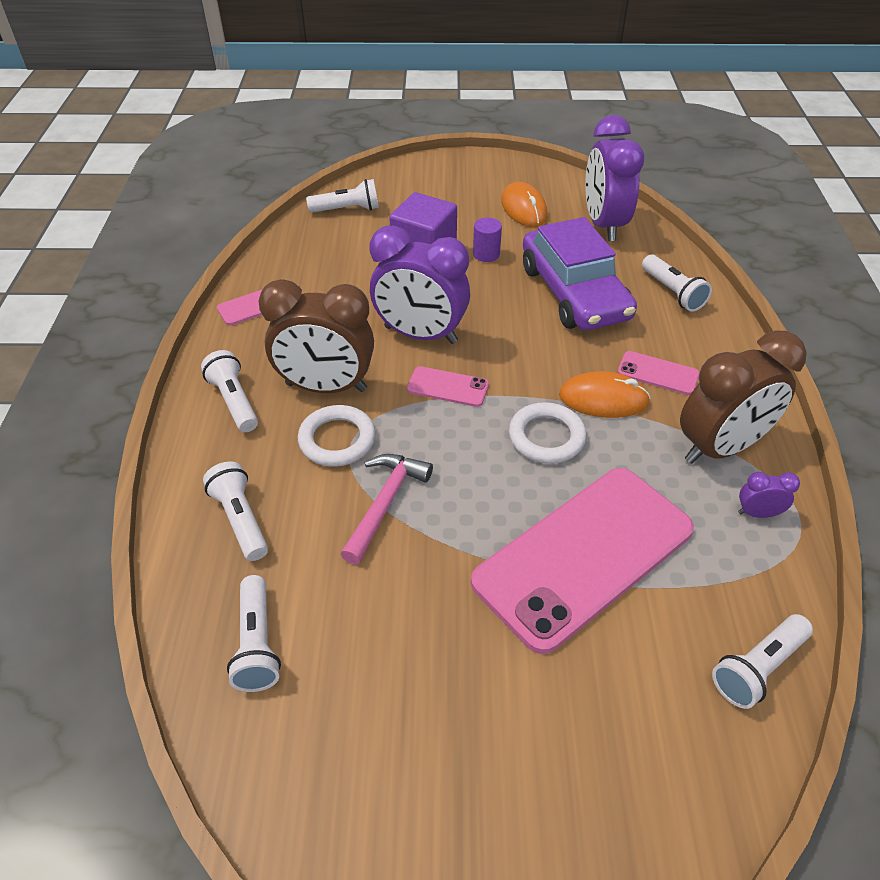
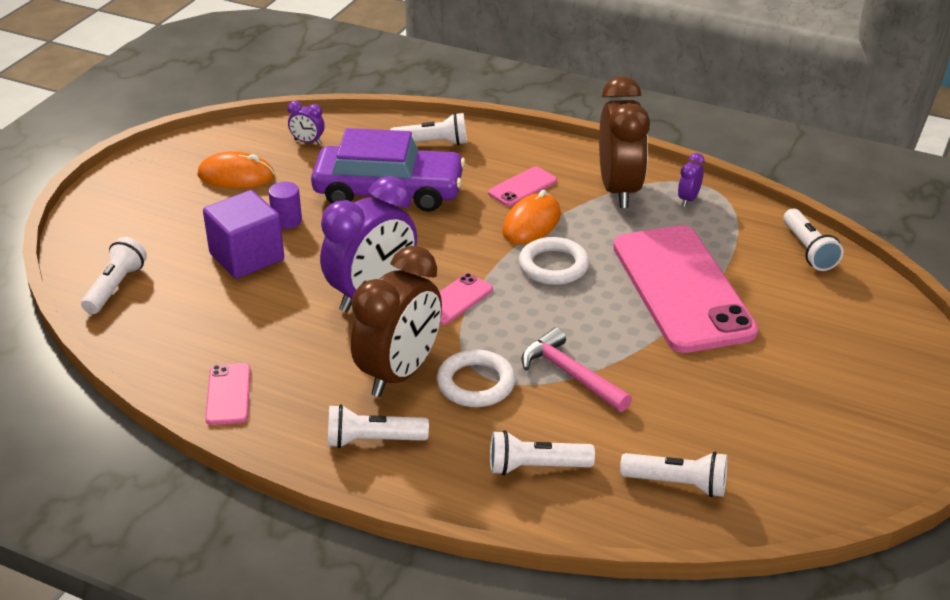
camera: 65 degrees left, 10 degrees down
(603, 225) = (307, 142): purple clock -> purple clock, size x0.42

